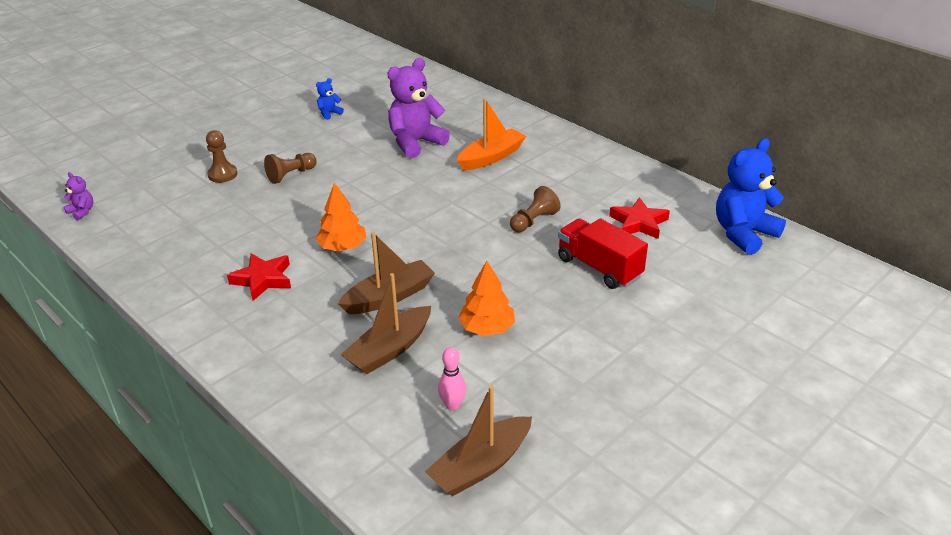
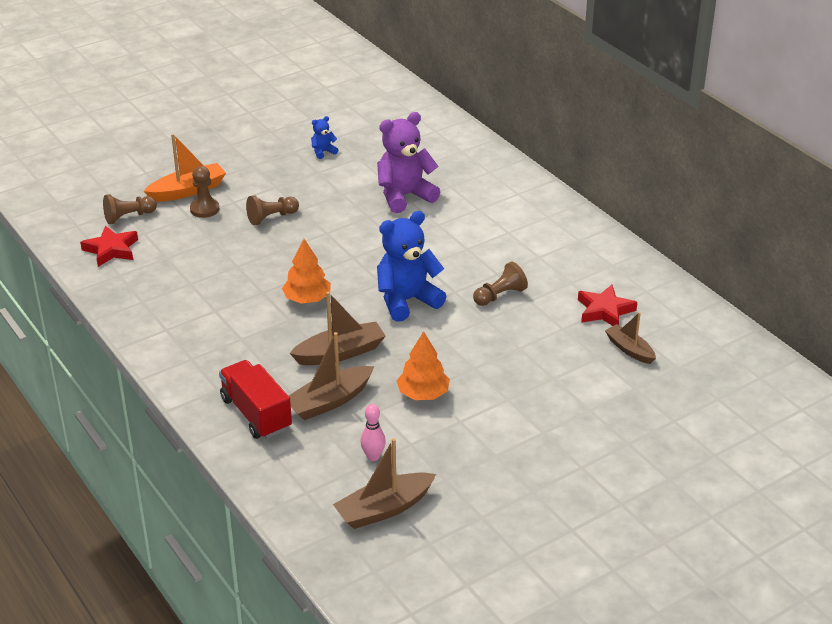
camera: 10 degrees right, 0 degrees up
(82, 212) = (67, 233): purple teddy bear -> none
(145, 190) = (128, 217): none -> brown pawn
(263, 279) = (227, 321): red star -> red star (111, 250)
(491, 157) = (478, 221): orange boat -> orange boat (188, 191)
(599, 267) = (548, 350): red truck -> red truck (256, 414)
(677, 257) = (629, 350): none -> brown boat
(743, 234) = (706, 335): blue teddy bear -> blue teddy bear (407, 300)

